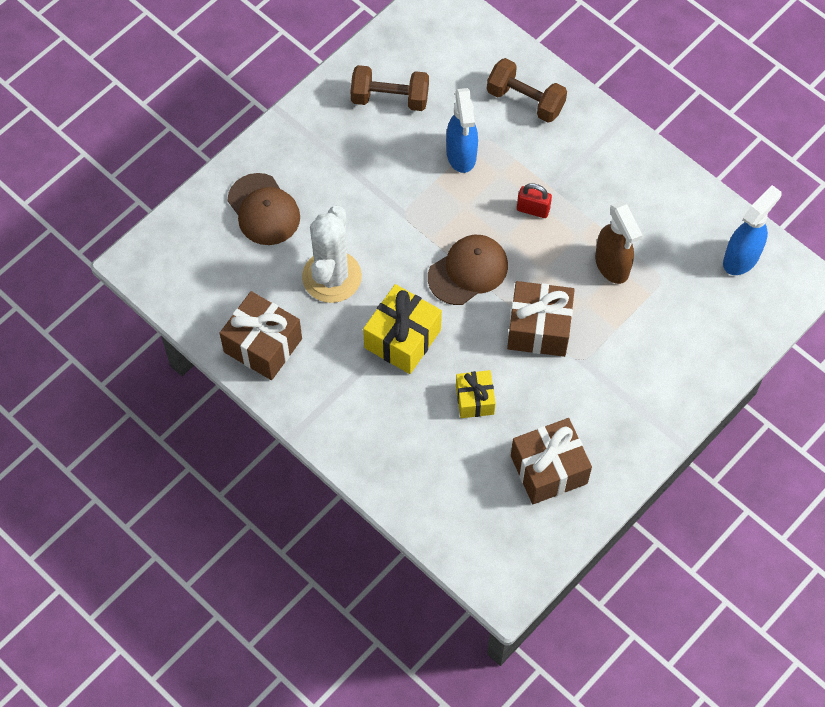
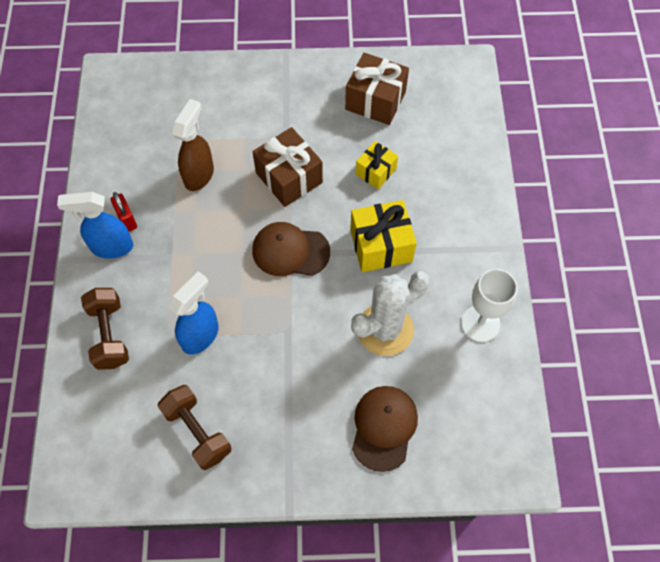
camera: 135 degrees left, 0 degrees up
(263, 345) = (480, 323): brown gift -> white goblet
(533, 209) = (201, 253): red padlock -> red padlock (127, 219)
(741, 258) = (121, 113): blue spray bottle -> blue spray bottle (111, 247)

